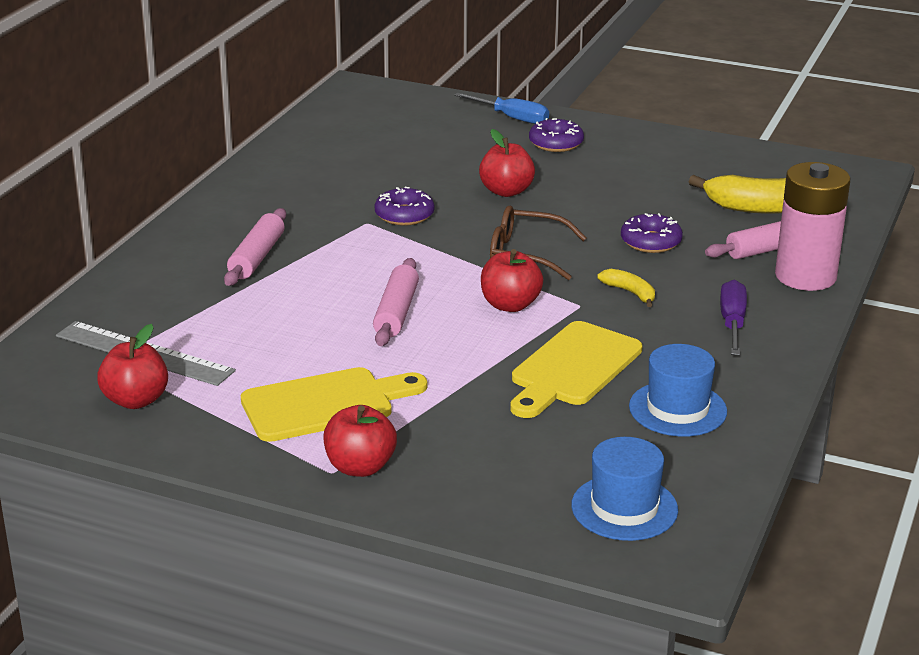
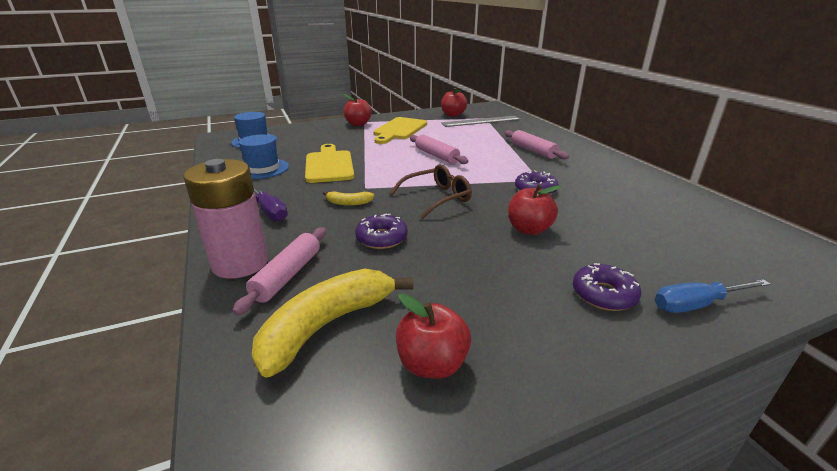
camera: 135 degrees right, 0 degrees up
(510, 305) = (397, 175): red apple -> red apple (432, 364)

